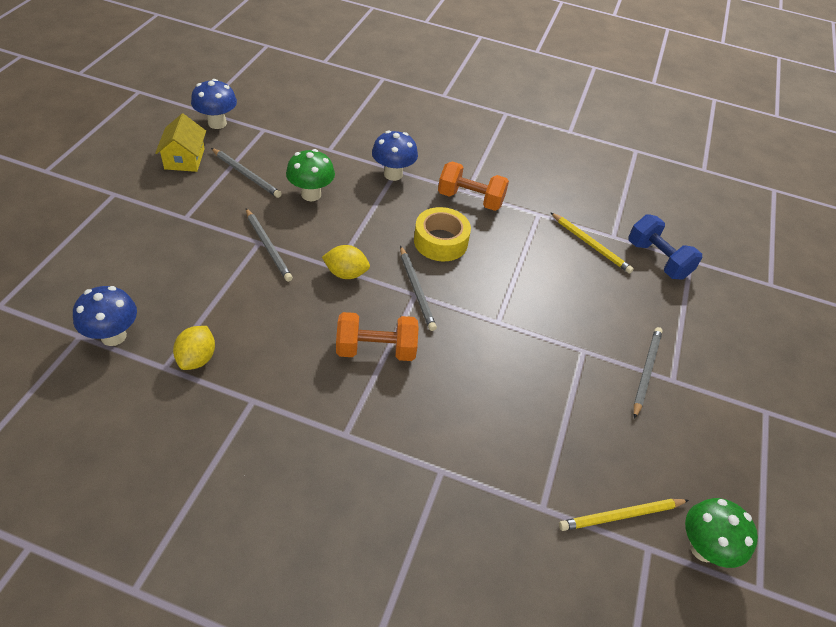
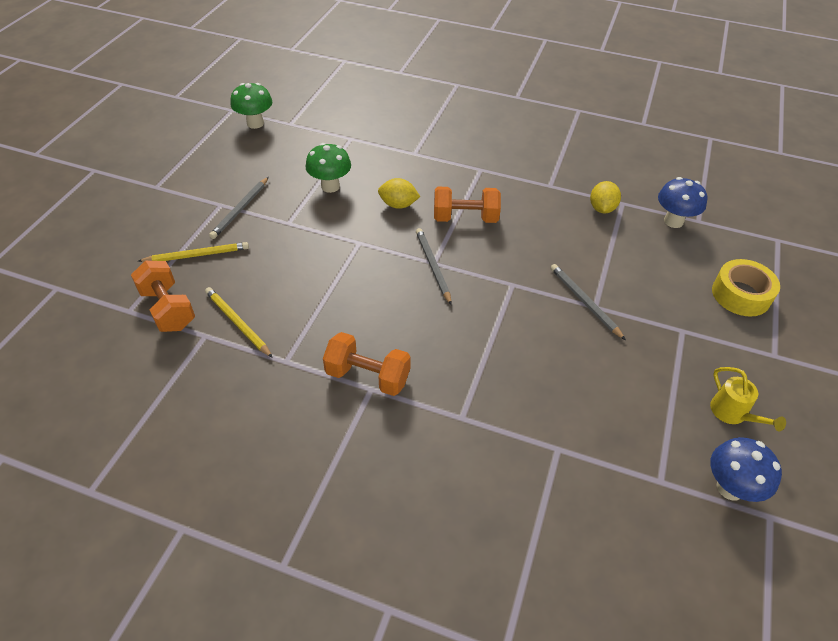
camera: 175 degrees left, 0 degrees up
(184, 159) = (733, 414): yellow house -> yellow watering can
(246, 175) = (646, 394): grey pencil -> none
(311, 194) = (560, 369): green mushroom -> green mushroom (330, 186)
(346, 273) = (501, 279): yellow lemon -> yellow lemon (398, 205)
(393, 174) = (466, 409): blue mushroom -> none
(440, 241) = (407, 317): yellow tape -> yellow tape (741, 295)
(621, 516) = (301, 135): yellow pencil -> yellow pencil (197, 255)
(657, 260) = (168, 309): blue dumbbell -> orange dumbbell

